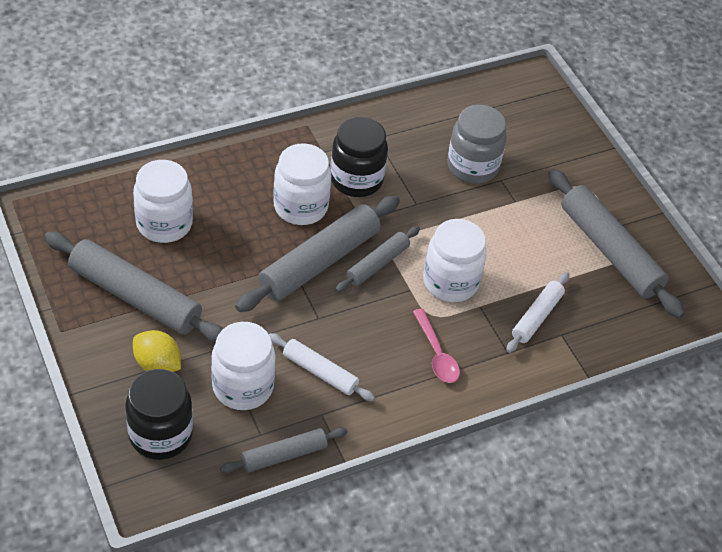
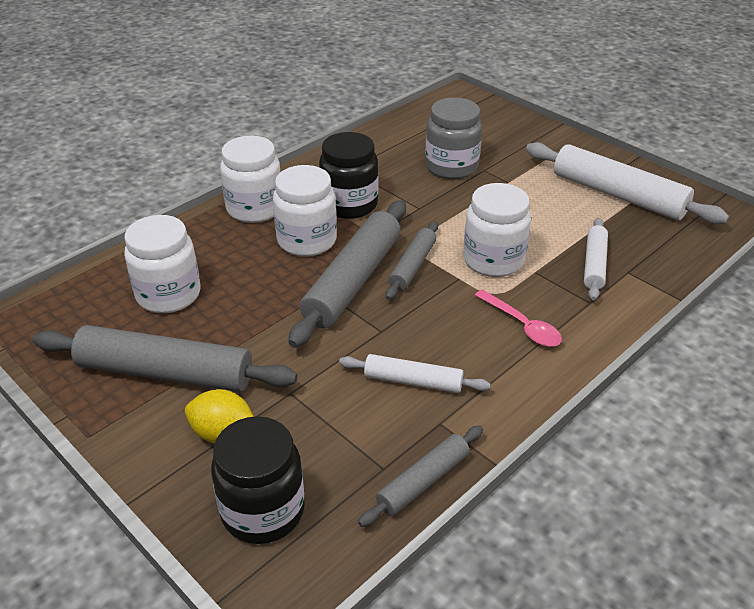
camera: 15 degrees left, 10 degrees down
(243, 387) = (335, 424): white jar -> white jar (255, 208)
(610, 251) = (618, 195): grey rolling pin -> white rolling pin

